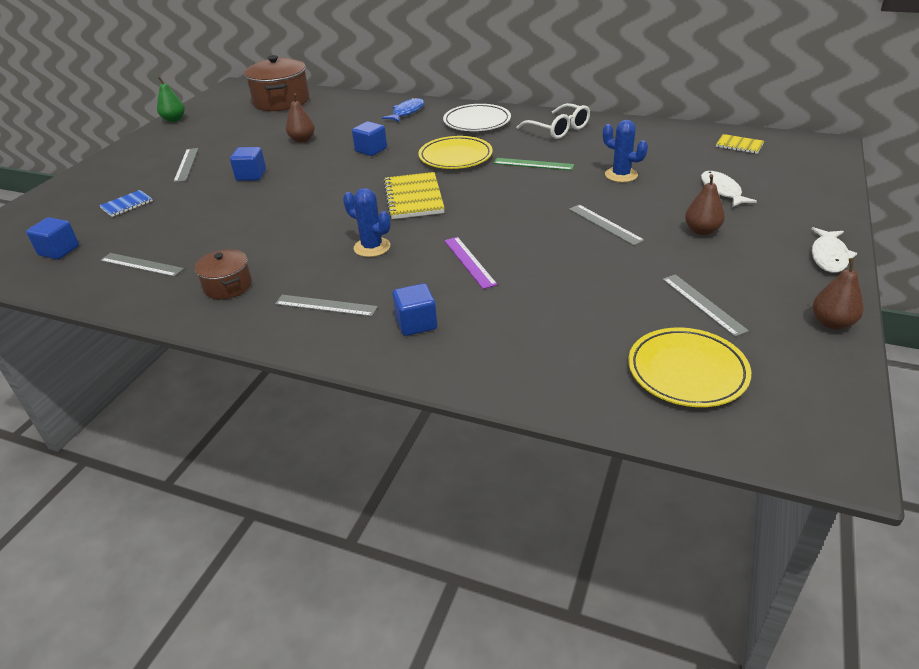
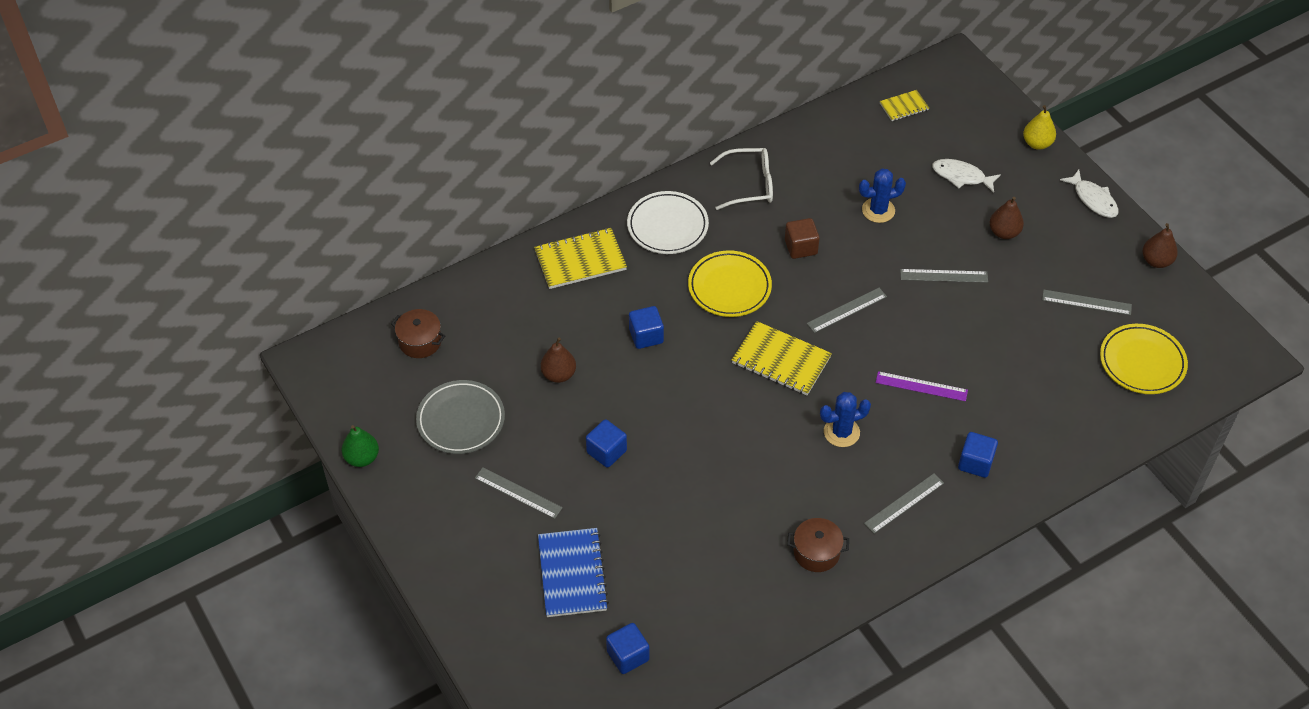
camera: 55 degrees left, 15 degrees up
(126, 205) = (572, 574): blue notebook -> blue notebook, size x1.81
(141, 265) = (719, 600): grey ruler -> grey ruler (847, 310)
(231, 130) = (461, 420): none -> grey plate
(281, 101) = (420, 341): brown pot -> brown pot, size x0.55
(407, 112) = (580, 260): blue fish -> yellow notebook
(533, 164) = (801, 247): green ruler -> brown cube
(828, 206) = (1037, 143): none -> yellow pear

